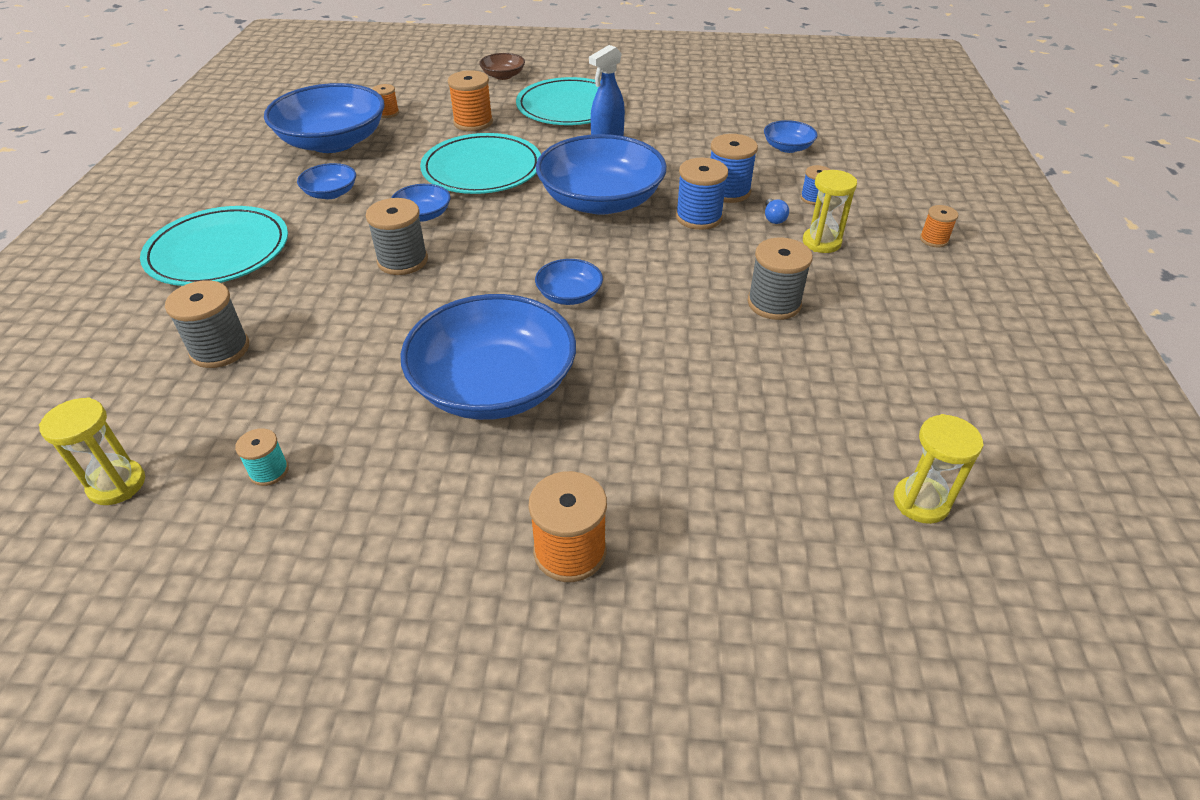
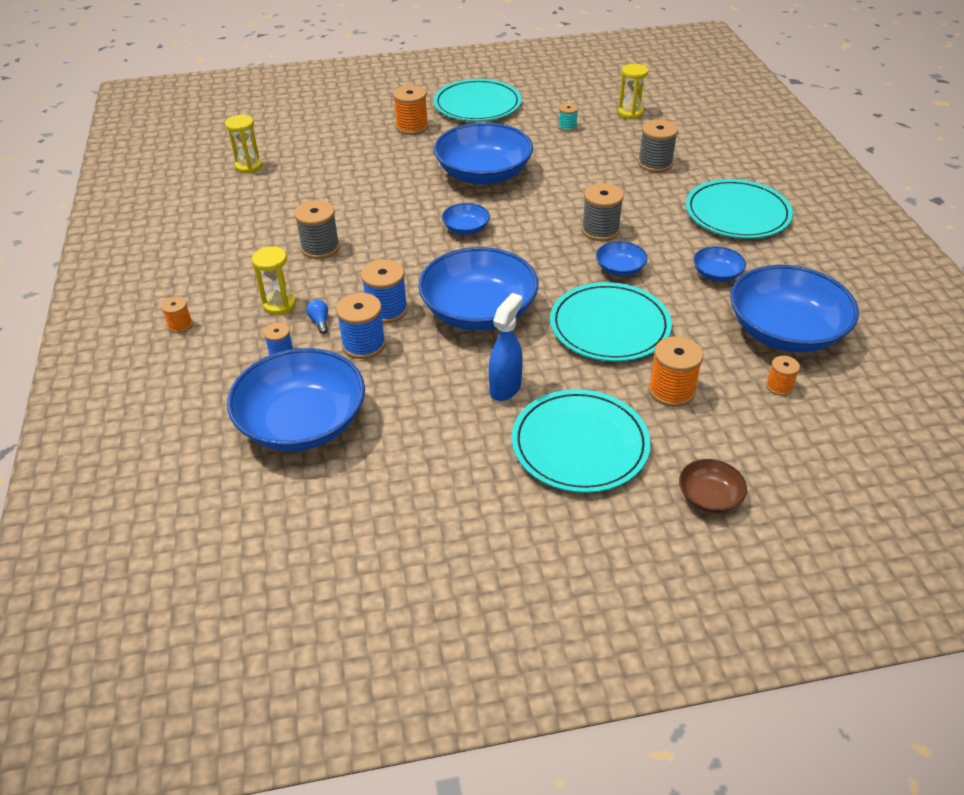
camera: 165 degrees right, 0 degrees up
(390, 602) = (477, 105): none -> turquoise plate
(787, 147) = (302, 422): blue bowl -> blue bowl, size x2.20

